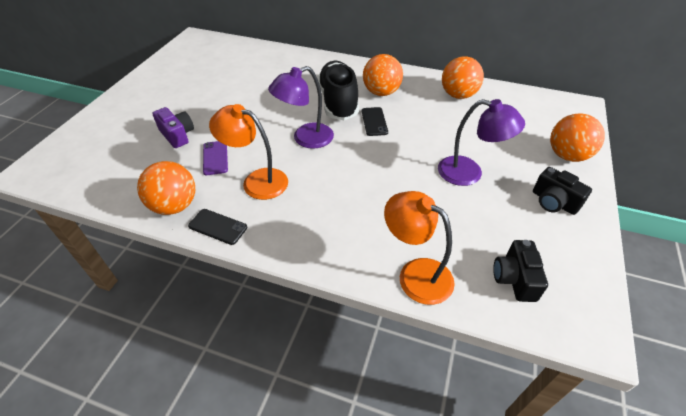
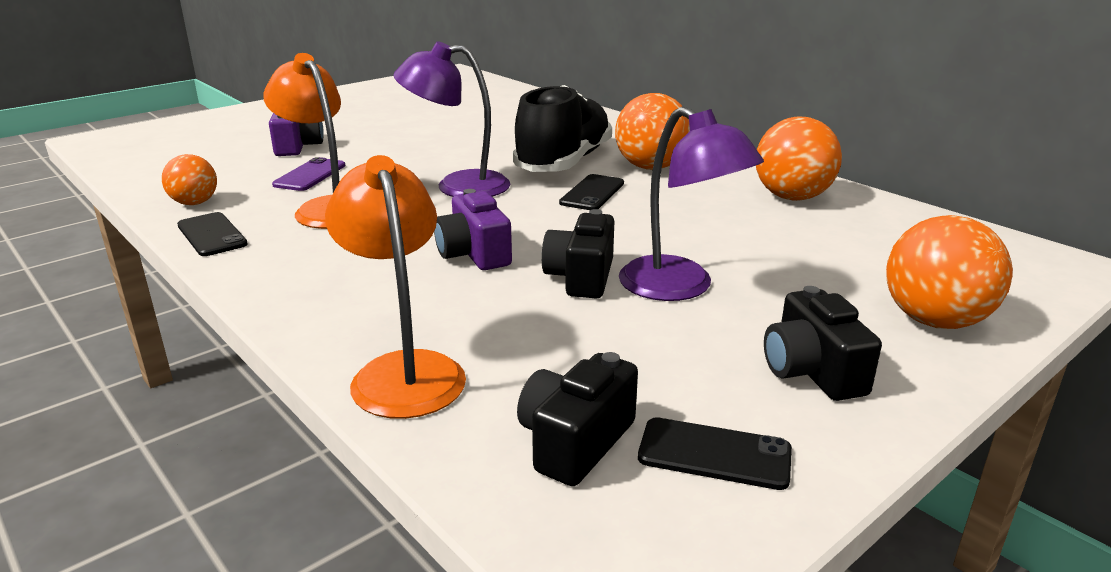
camera: 30 degrees right, 20 degrees down
(175, 206) = (195, 203): orange ball -> orange ball, size x0.61
(366, 186) = (474, 254): none -> purple camera
(426, 183) = (581, 277): none -> black camera
(561, 260) = (714, 454): none -> black phone

